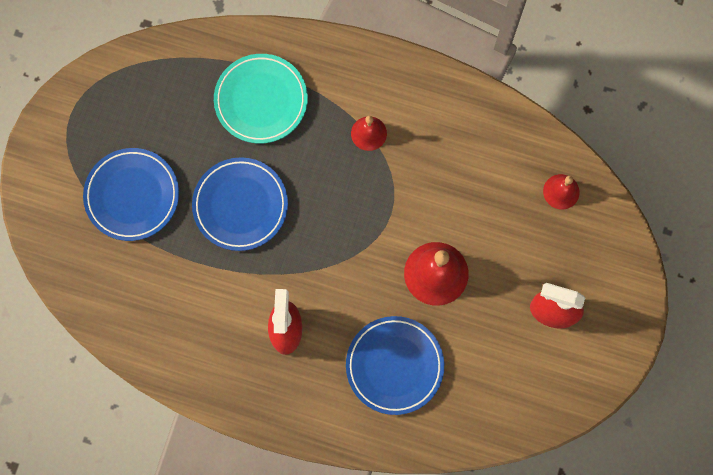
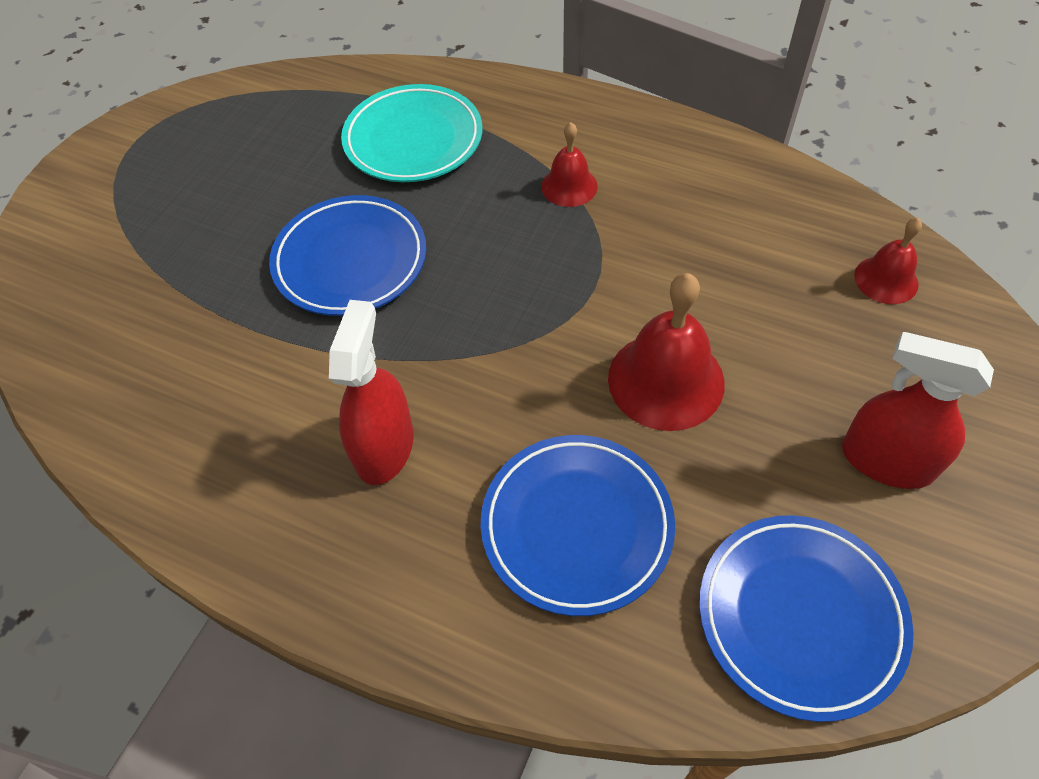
camera: 10 degrees right, 20 degrees down
(132, 196) = (187, 237): blue plate -> blue plate (800, 617)

